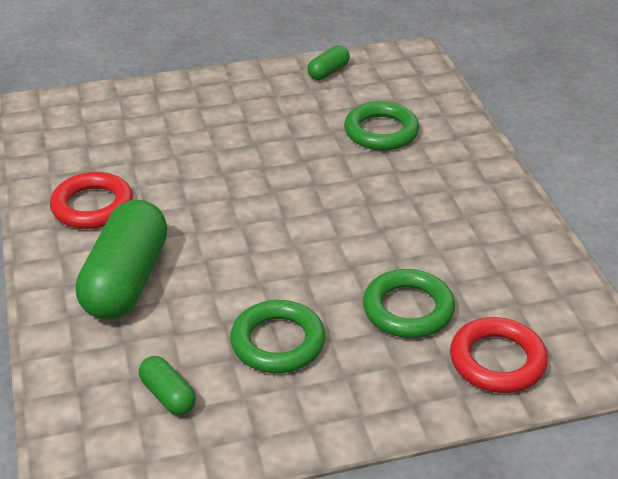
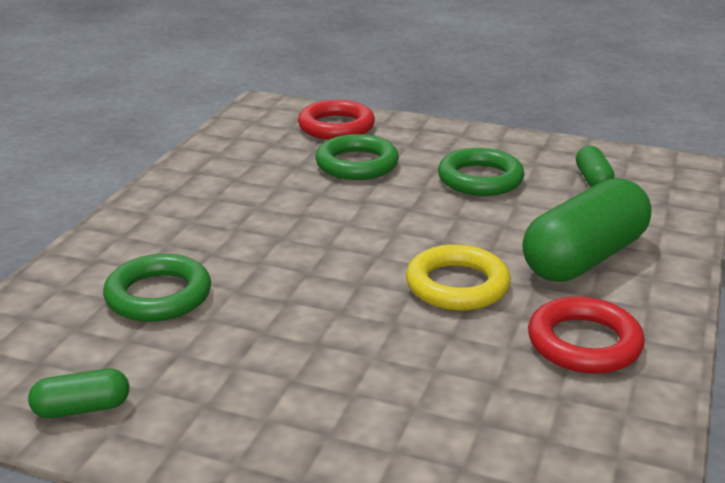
camera: 145 degrees left, 10 degrees down
(205, 215) = (457, 285): none -> yellow ring

